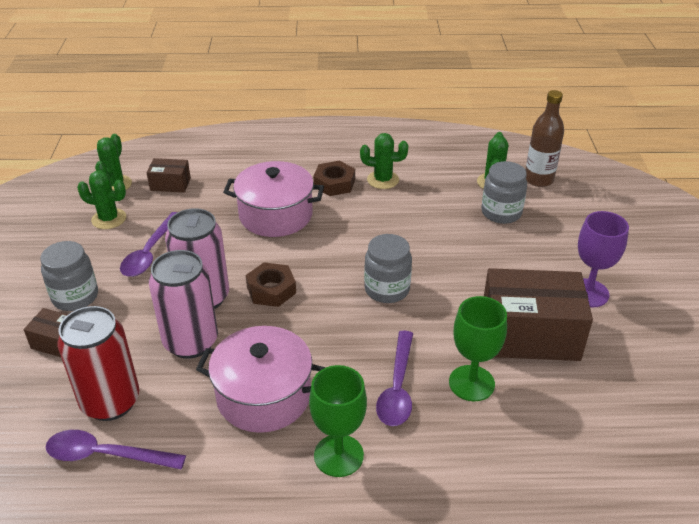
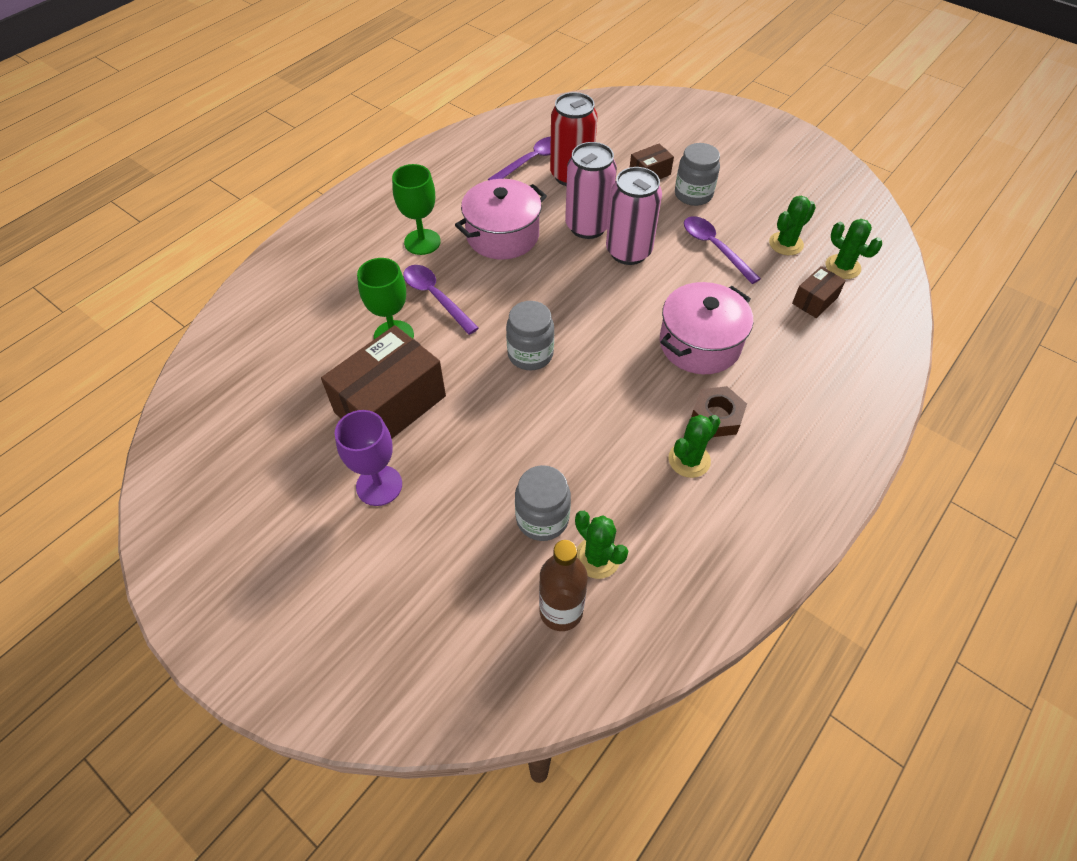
camera: 130 degrees right, 15 degrees up
(271, 290) = (600, 289): brown nut -> none

